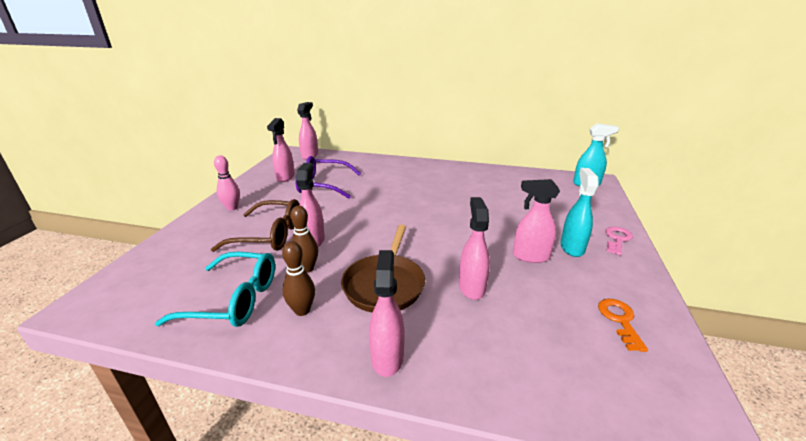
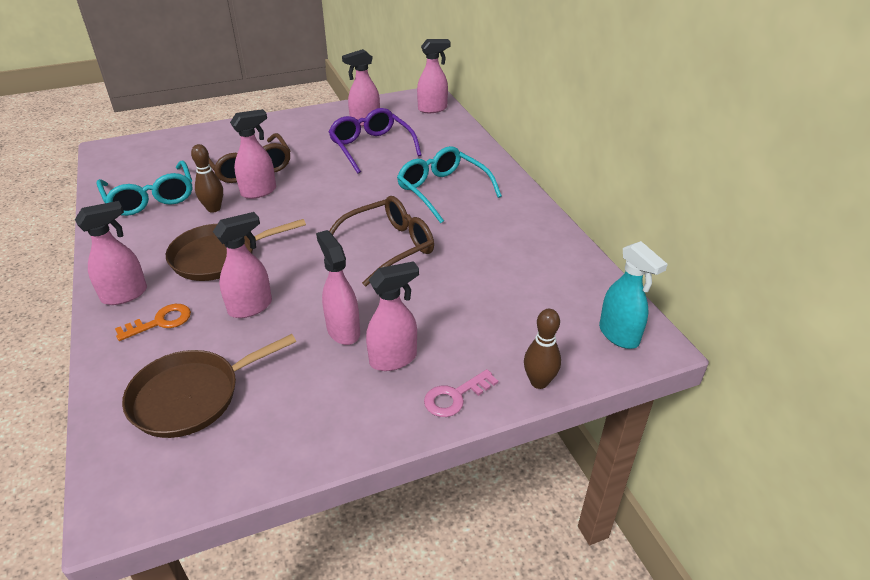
camera: 55 degrees right, 10 degrees up
(232, 208) = (278, 129): pink bowling pin -> none
(302, 310) = (157, 232): brown bowling pin -> brown bowling pin (539, 382)
(408, 181) = (442, 190): none -> turquoise glasses
(450, 214) = (389, 246): none -> brown glasses
(571, 349) = (191, 396): none -> brown pan
(572, 247) = (394, 359): turquoise spray bottle -> pink spray bottle
(617, 239) = (455, 396): pink key -> pink key turned 150 degrees clockwise
(620, 320) = (261, 424): orange key -> orange key (160, 322)

